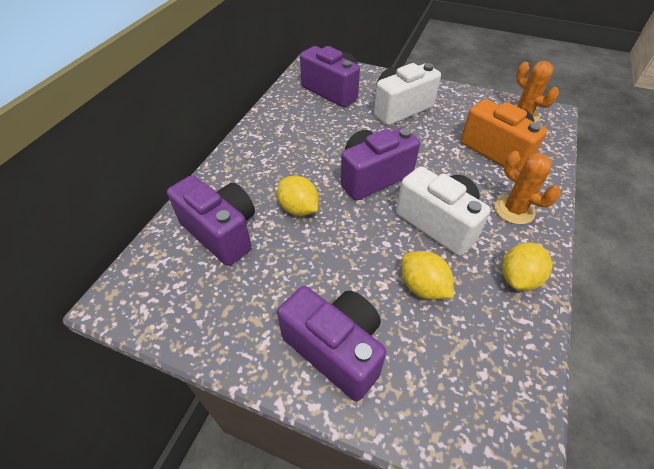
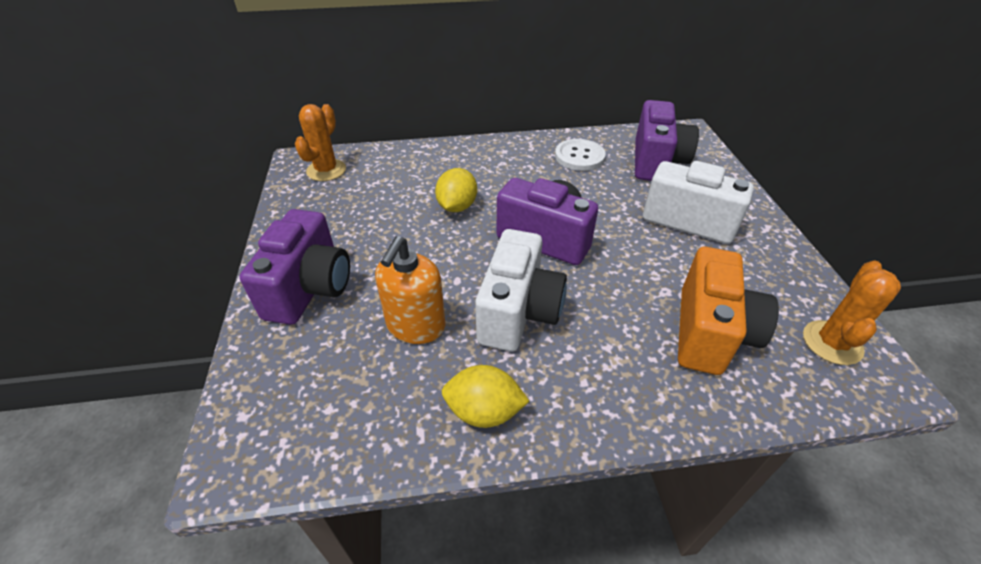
camera: 60 degrees right, 5 degrees down
(221, 232) = (396, 177): purple camera -> none
(294, 119) = (579, 156): none -> white button
(423, 287) = (415, 326): yellow lemon -> orange soap dispenser
(514, 210) = (603, 379): orange cactus -> orange cactus (326, 170)

